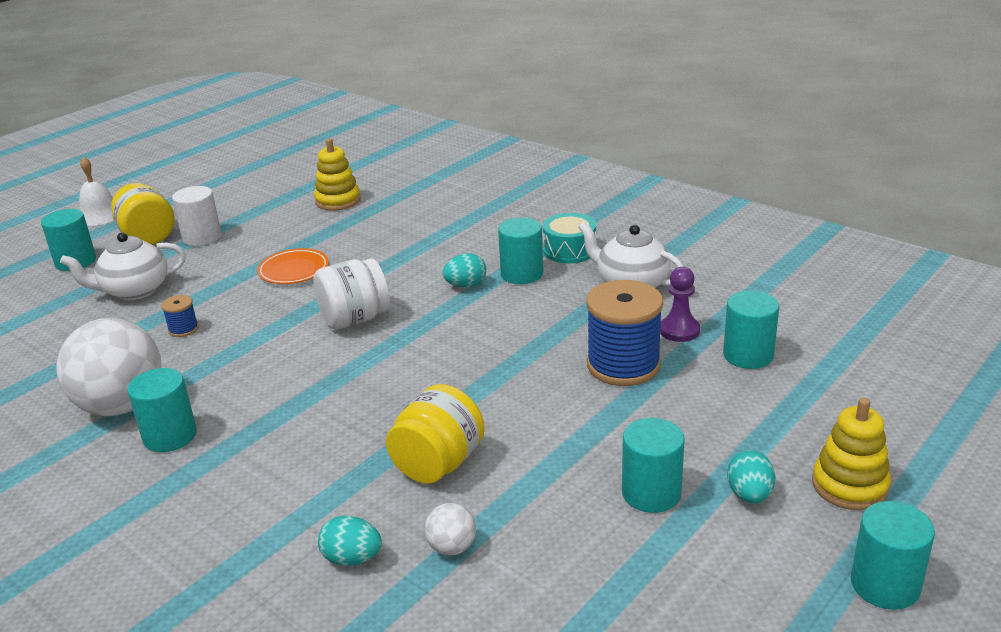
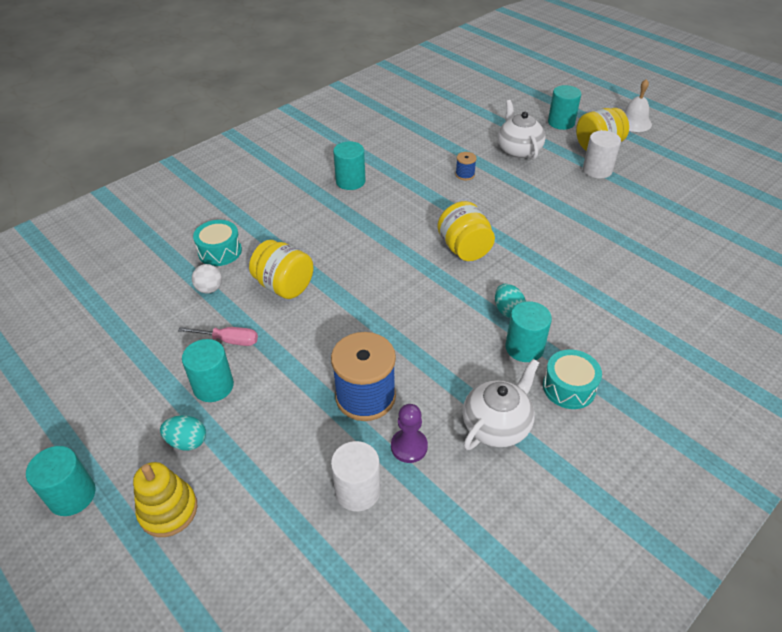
camera: 95 degrees right, 15 degrees up
(122, 406) = (385, 162): white ball -> none
(293, 270) = (541, 217): orange plate -> none
(338, 201) = (669, 236): yellow stacking toy -> none
(352, 558) = (220, 251): turquoise egg -> turquoise drum
(354, 319) = (464, 249): white jar -> yellow jar
(562, 498) = (228, 340): none -> pink screwdriver
(748, 355) = (357, 491): turquoise cylinder -> white cylinder

